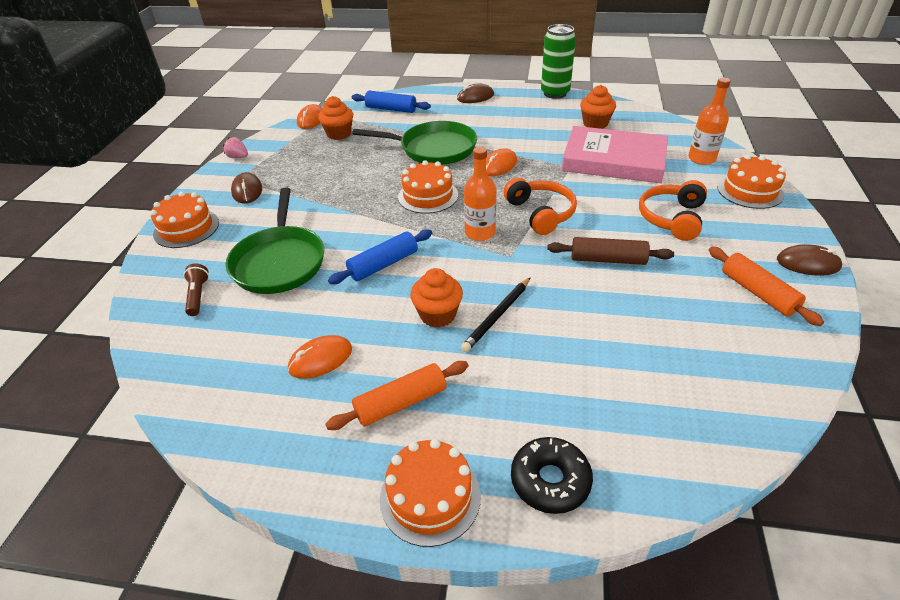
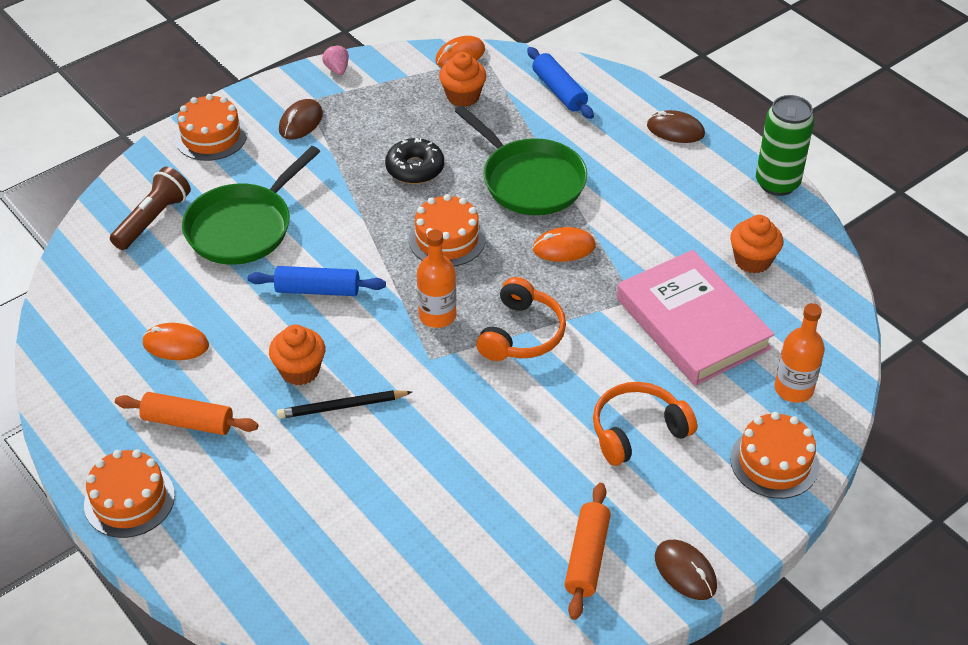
camera: 40 degrees right, 5 degrees up
(198, 296) = (153, 219): brown flashlight -> brown flashlight, size x1.59
(550, 481) = (211, 552): black donut -> black donut (415, 168)
(607, 260) = (507, 426): brown rolling pin -> none

